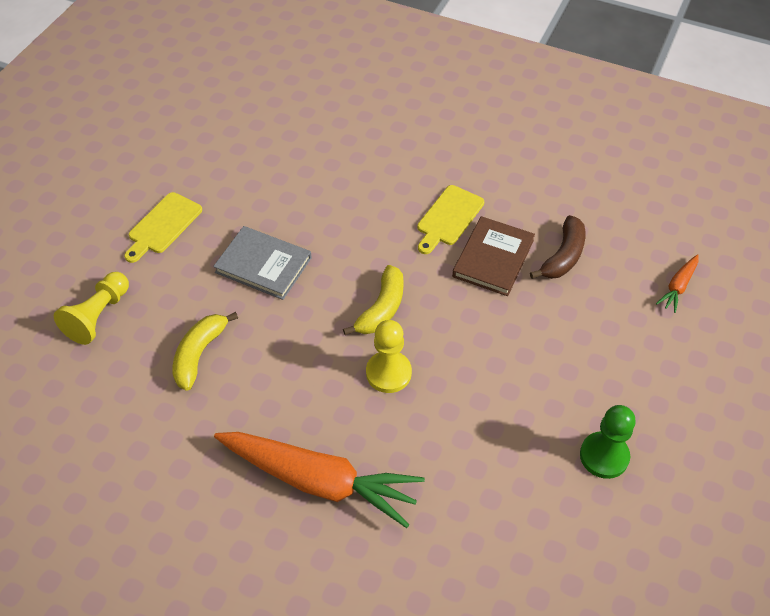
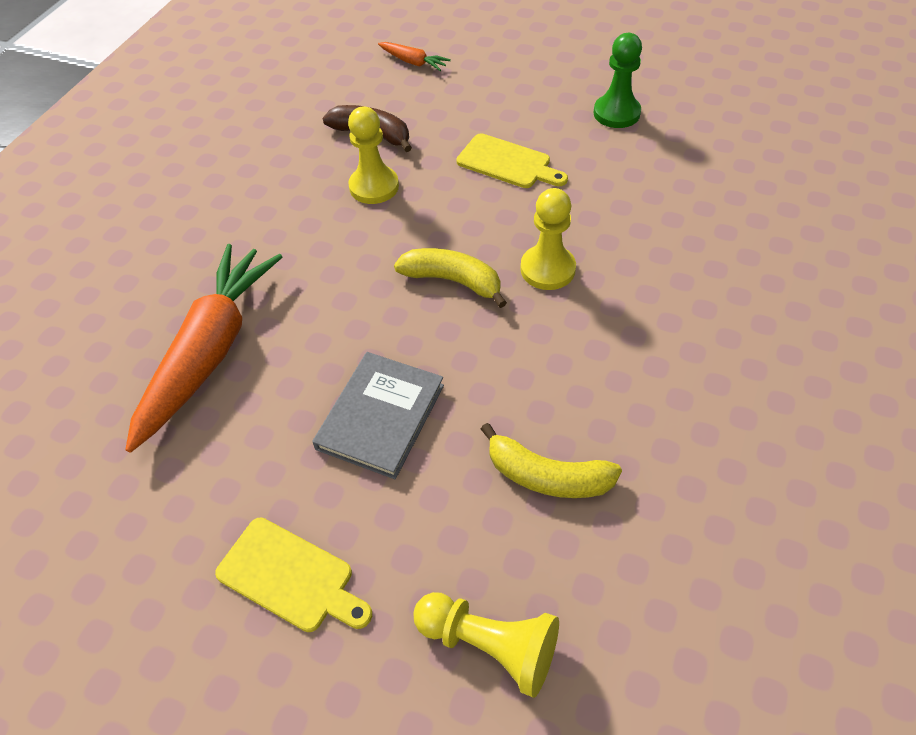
camera: 90 degrees left, 0 degrees up
(319, 481) = (705, 320): orange carrot -> orange carrot (211, 351)
(448, 218) = (307, 225): yellow cutting board -> yellow cutting board (507, 163)
(493, 258) = (374, 187): brown book -> yellow pawn

